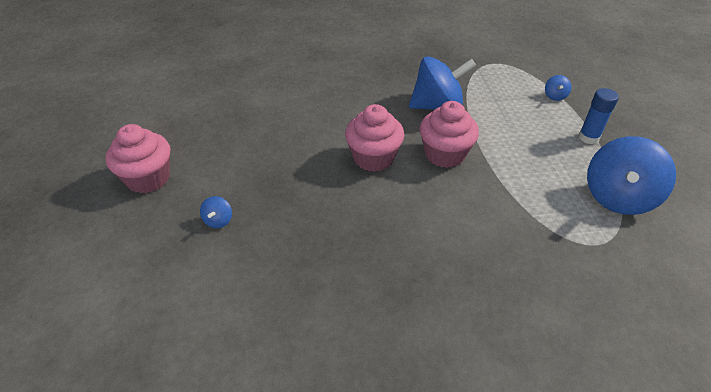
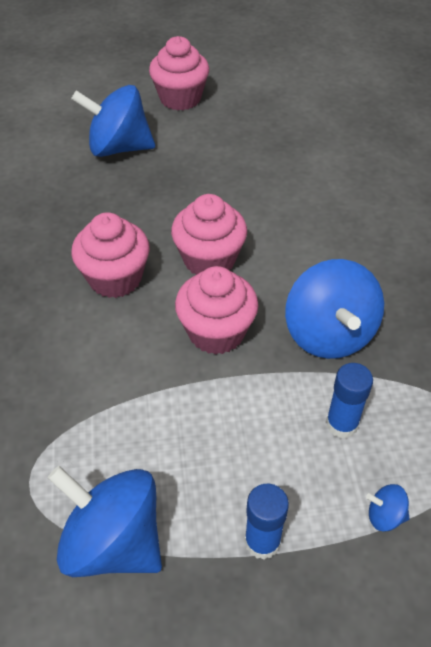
camera: 90 degrees right, 5 degrees up
(218, 220) = (118, 148): blue spinning top -> blue spinning top, size x2.44
(397, 211) = (115, 278): none -> pink cupcake
(503, 106) = (342, 424): none -> blue glue stick

